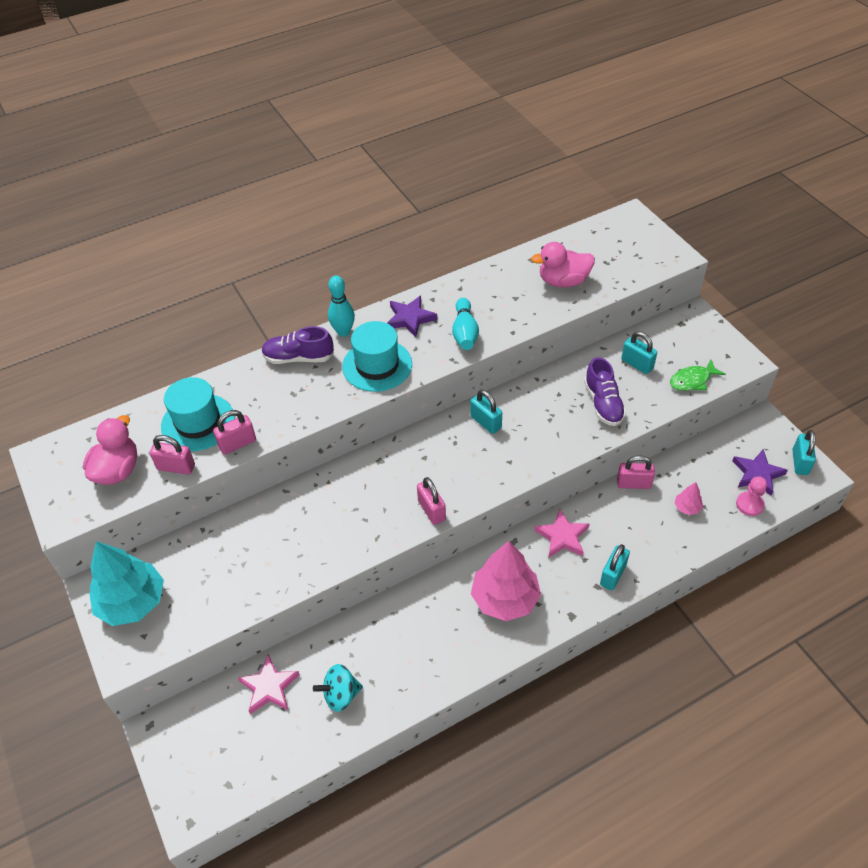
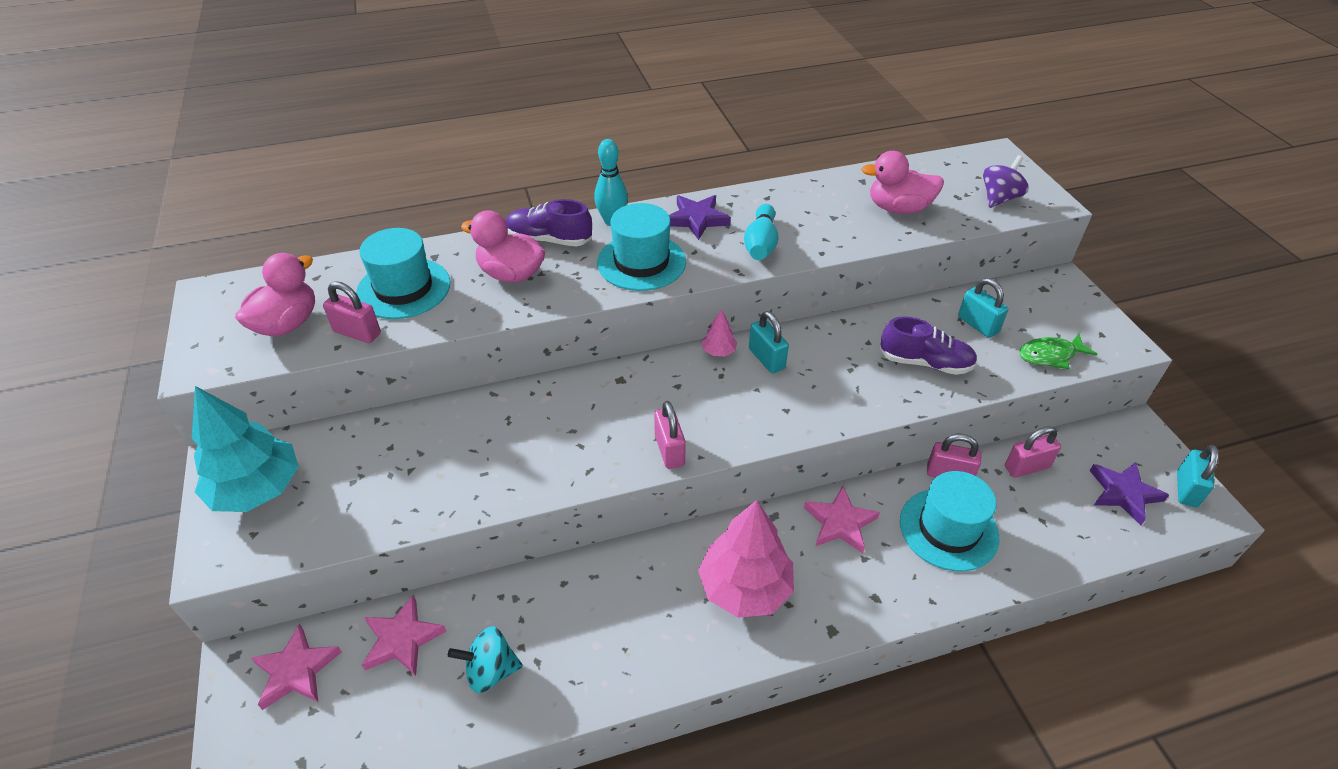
camera: 10 degrees right, 5 degrees down
(200, 725) = (296, 670): none -> pink star
(237, 444) = (441, 319): pink padlock -> pink padlock (1026, 467)
(278, 394) = (511, 274): none -> pink duck
(603, 403) = (925, 362): purple shoe -> purple shoe turned 75 degrees counterclockwise
(612, 575) = (900, 587): turquoise padlock -> none
(638, 259) = (999, 198): none -> purple spinning top
(639, 526) = (948, 529): none -> turquoise hat
(687, 507) = (1018, 518): pink tree -> pink tree (718, 351)
(749, 504) = (1108, 531): pink pawn -> none

